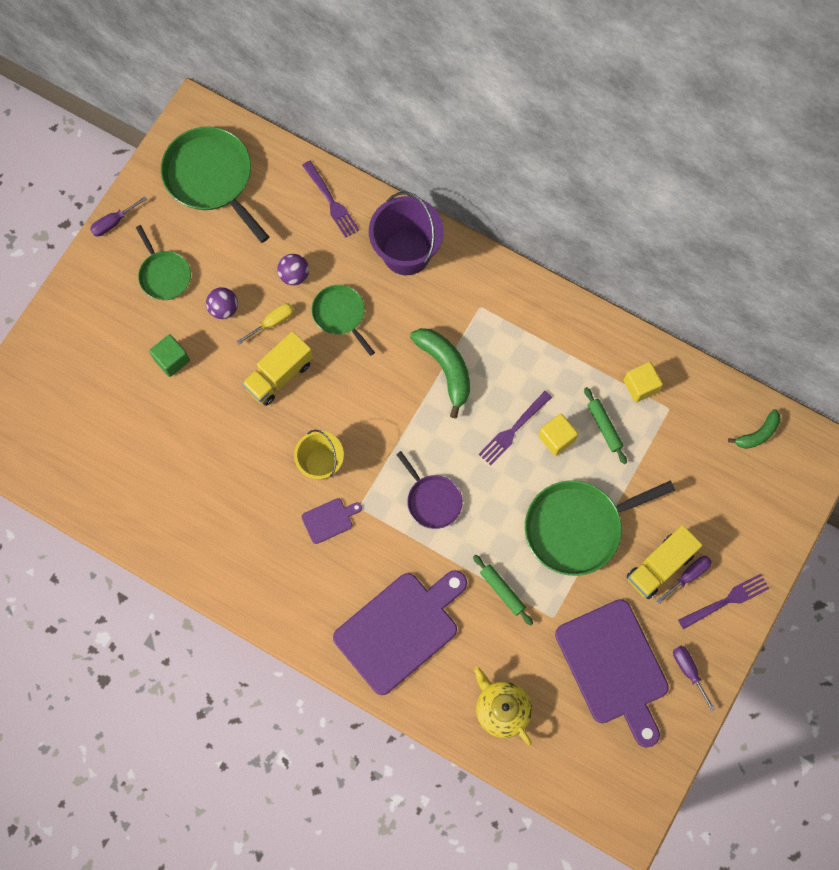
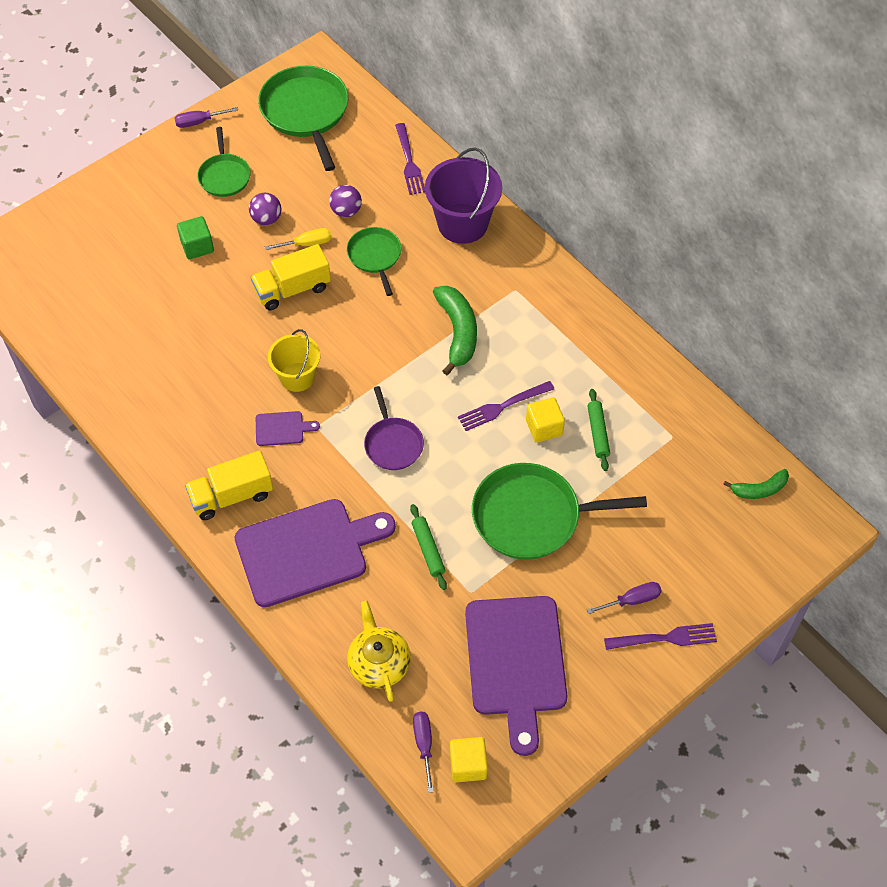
camera: 20 degrees right, 15 degrees down
(640, 386) = (650, 407): yellow cube -> yellow cube (468, 765)
(660, 566) = (605, 581): yellow truck -> yellow truck (232, 496)
(688, 671) = (596, 694): purple screwdriver -> purple screwdriver (424, 744)

